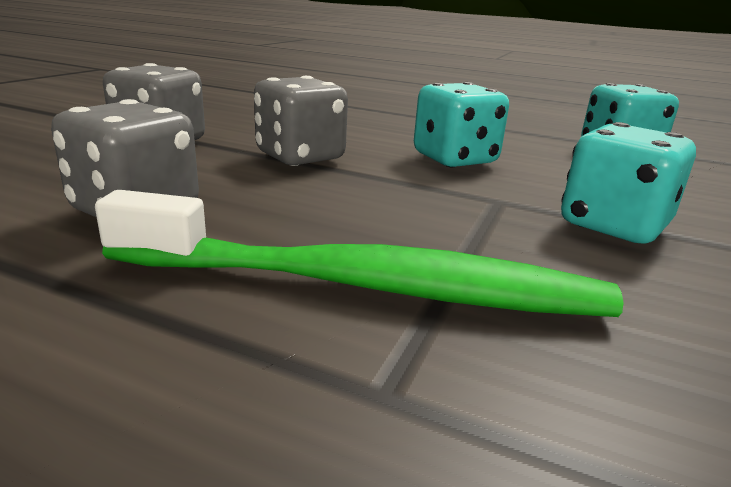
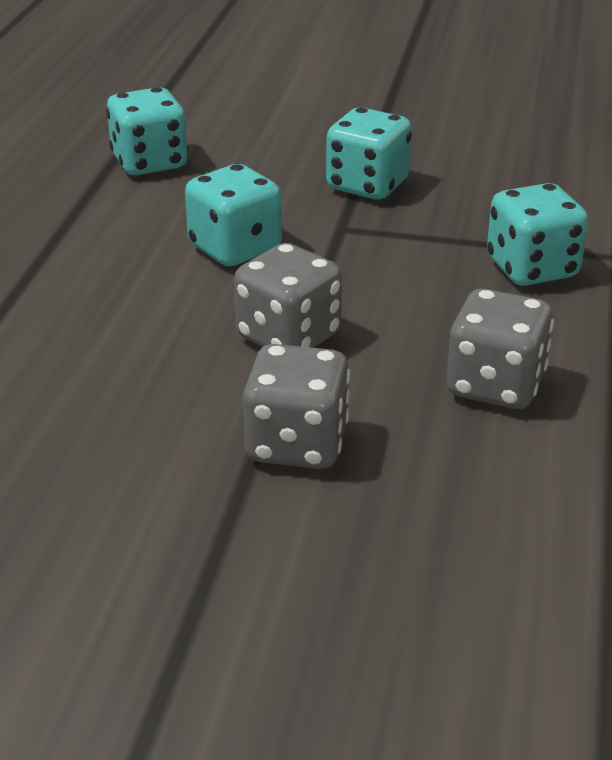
camera: 100 degrees left, 10 degrees up
(366, 286) = (532, 269): green toothbrush -> turquoise dice

